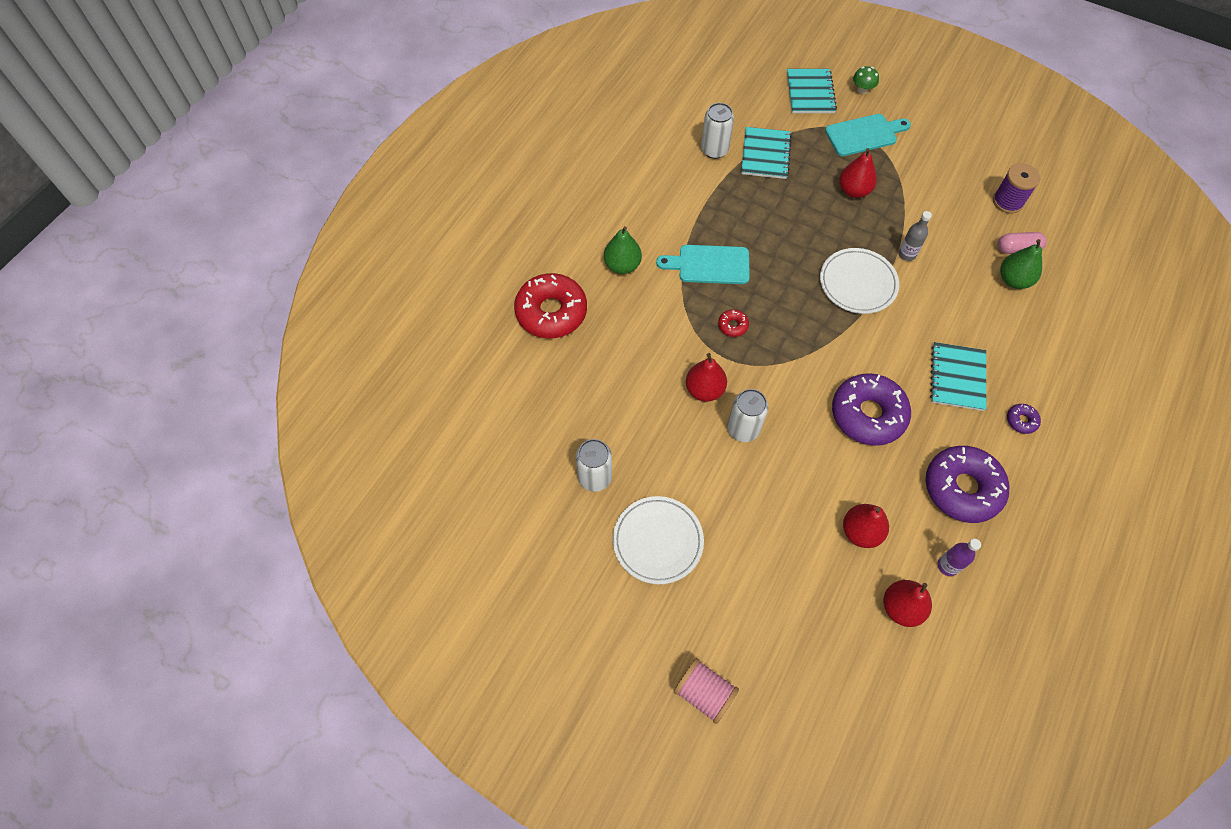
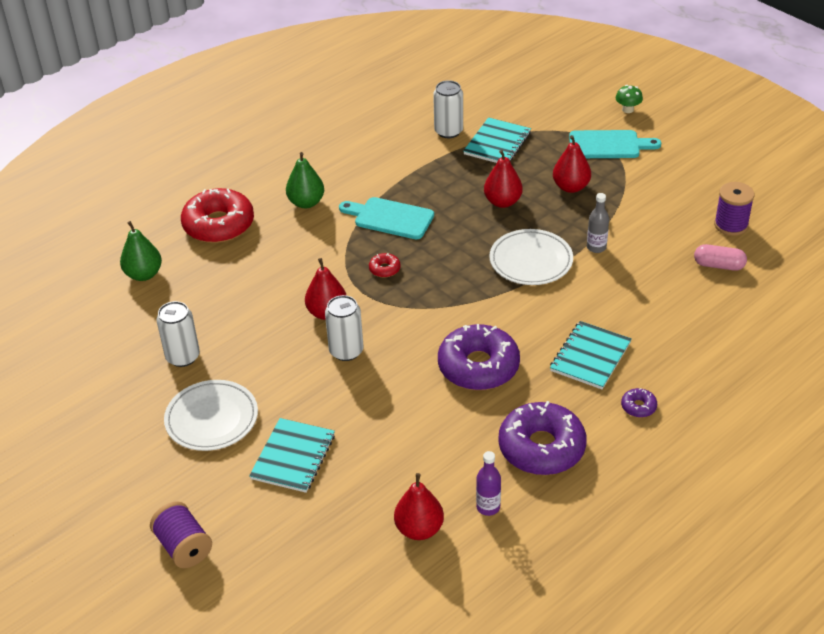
camera: 20 degrees right, 20 degrees down
(704, 693) = (184, 547): pink spool -> purple spool
(810, 93) = (572, 103): turquoise notebook -> turquoise notebook (293, 457)
(860, 532) = (414, 458): red pear -> red pear (502, 202)
(1013, 280) = (699, 290): green pear -> green pear (144, 274)

